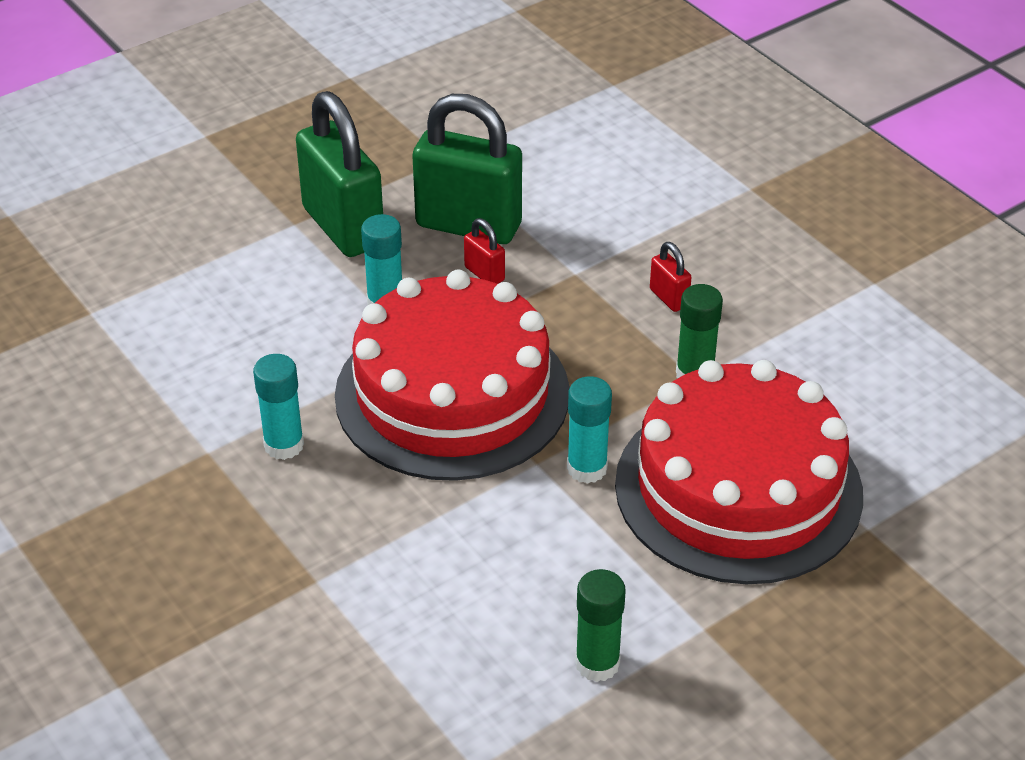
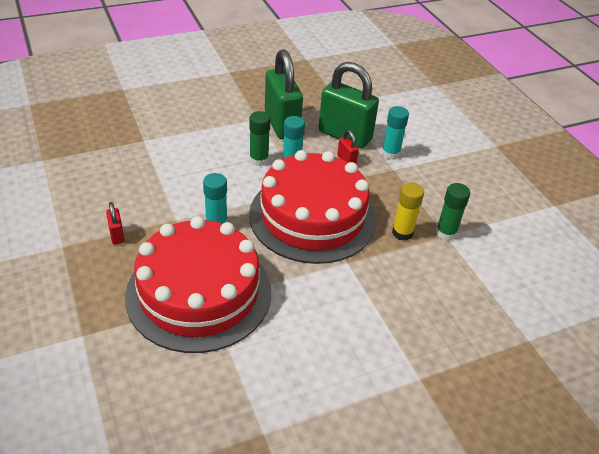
camera: 10 degrees right, 0 degrees up
(587, 468) = (374, 271): turquoise glue stick -> turquoise glue stick (390, 154)
(597, 663) = (352, 385): green glue stick -> green glue stick (259, 160)
(619, 390) = (402, 233): none -> yellow glue stick
(669, 298) = (440, 191): red padlock -> red padlock (117, 235)
(738, 488) = (457, 300): red cake -> red cake (199, 293)

